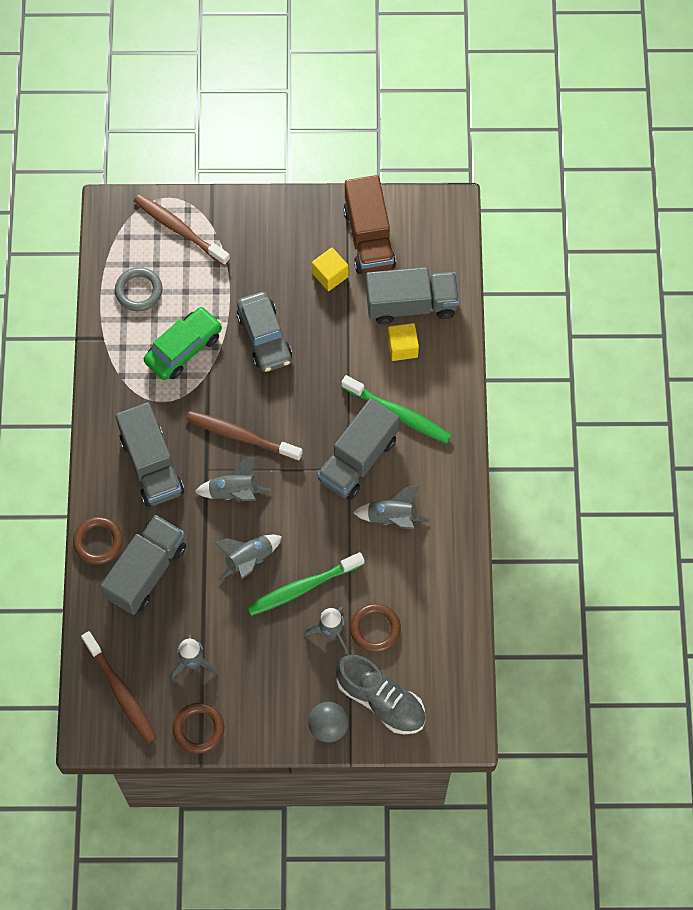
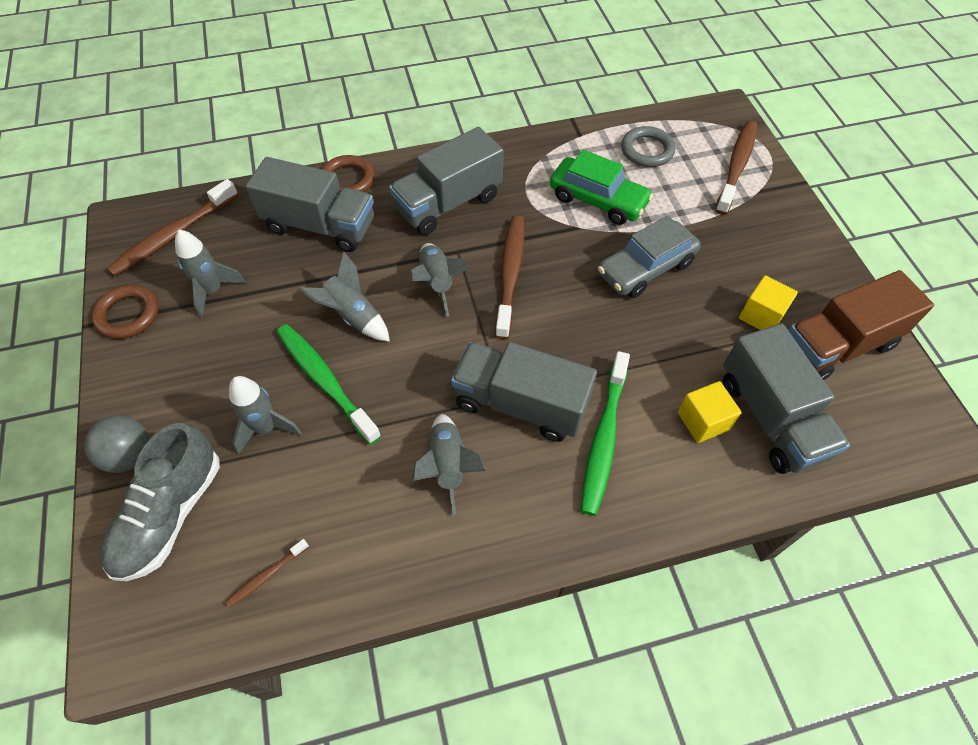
camera: 75 degrees right, 10 degrees down
(375, 629) = (277, 482): brown ring -> none
(439, 642) = (266, 576): none -> brown toothbrush

